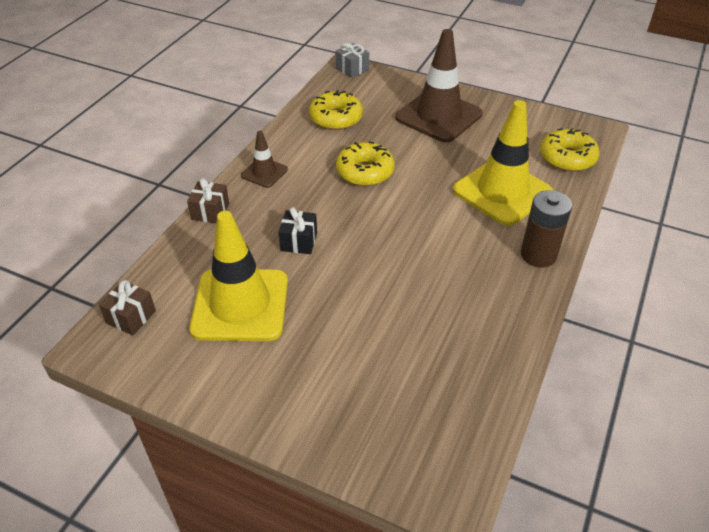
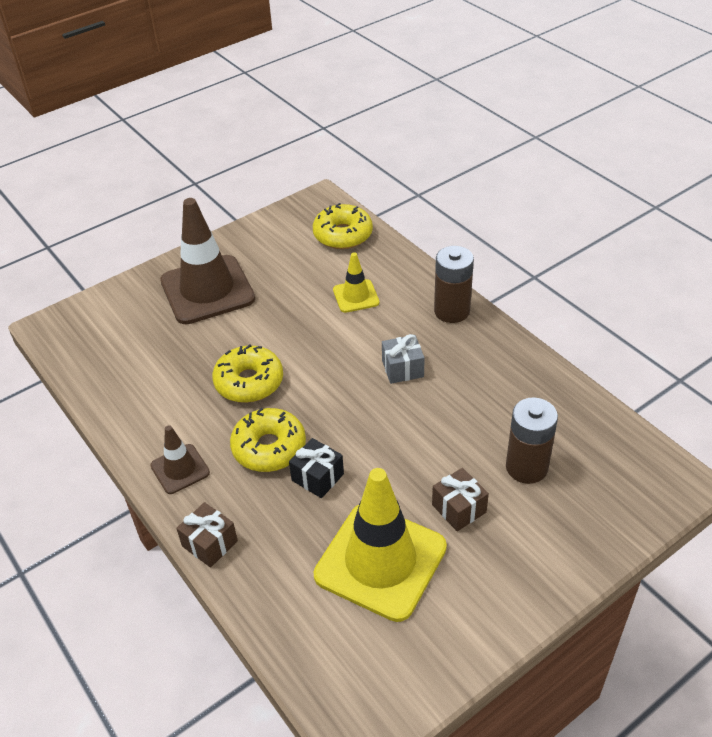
camera: 60 degrees left, 0 degrees up
(131, 317) = (337, 676): brown gift -> brown gift (459, 508)
(336, 118) = (136, 371): yellow donut -> yellow donut (269, 448)
(352, 69) = (57, 322): grey gift -> grey gift (402, 369)
(390, 366) = (526, 467): none -> brown battery
(502, 192) = (356, 296): yellow traffic cone -> yellow traffic cone, size x0.49

